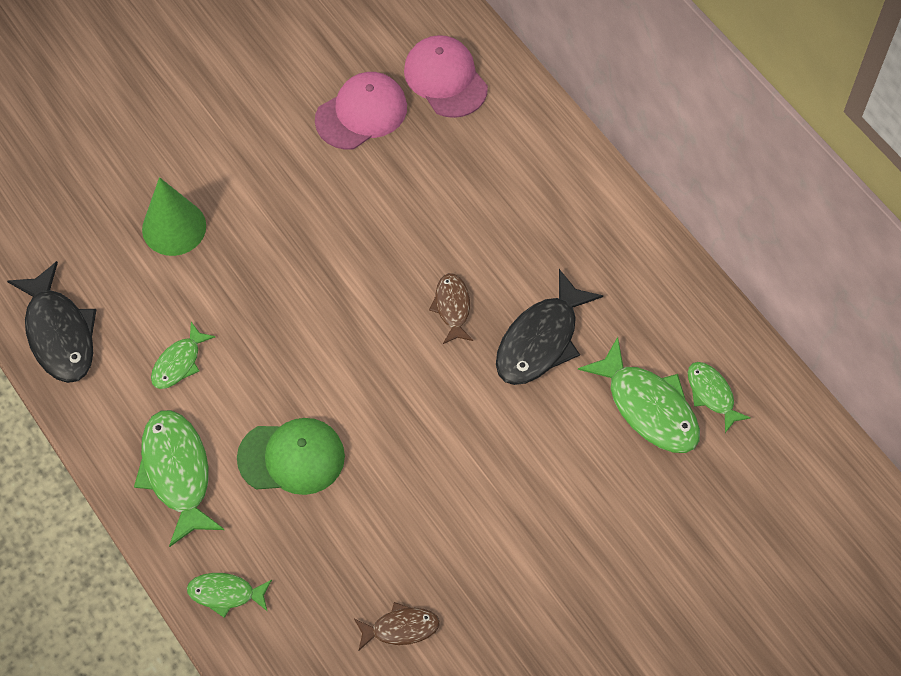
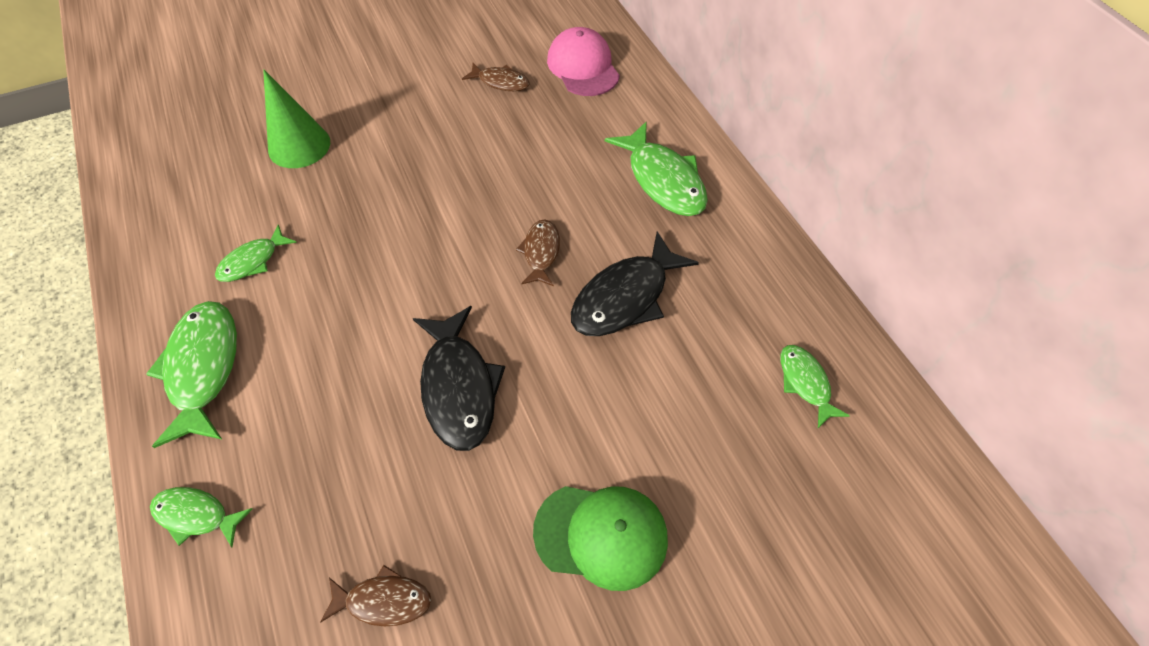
camera: 10 degrees right, 5 degrees down
(59, 333) = (152, 217): black fish -> black fish (459, 387)
(291, 457) = (328, 373): green cap -> green cap (601, 535)
(361, 113) = (500, 82): pink cap -> brown fish
(648, 407) = (731, 384): green fish -> green fish (663, 180)

